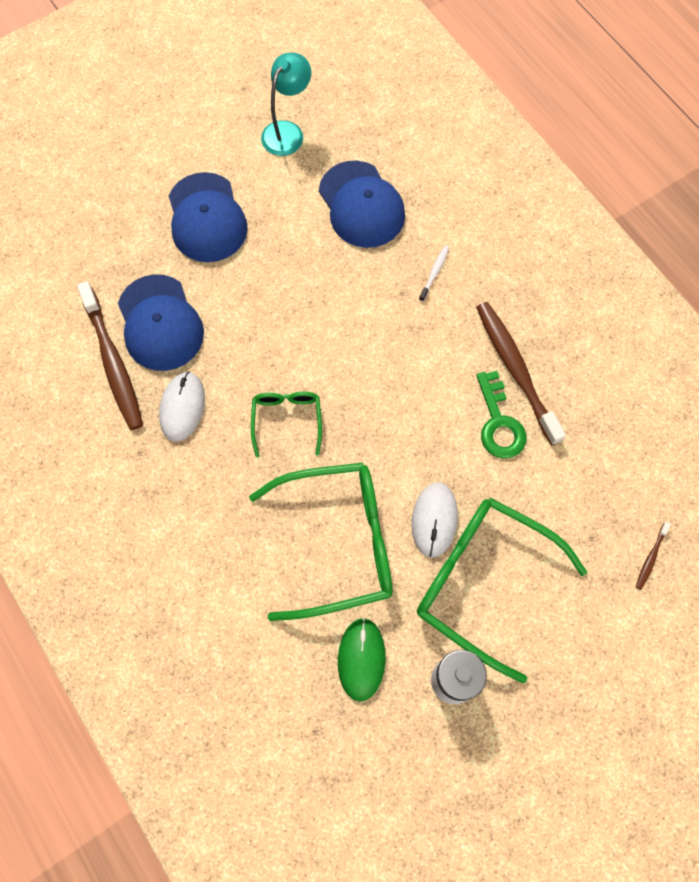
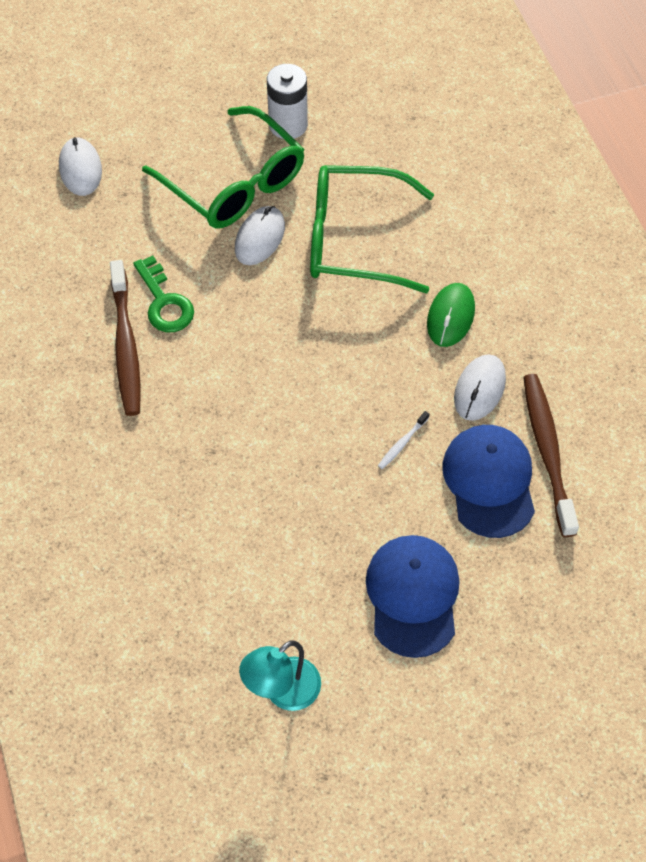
camera: 165 degrees left, 10 degrees down
(287, 420) = (374, 353): green glasses -> none
(361, 205) = (222, 567): blue cap -> none
(361, 659) = (360, 154): green mouse -> green mouse (450, 316)
(434, 272) = (168, 465): white toothbrush -> white toothbrush (402, 443)
(499, 423) = (165, 302): green key -> green key turned 150 degrees clockwise
(651, 558) = (80, 169): brown toothbrush -> white mouse

